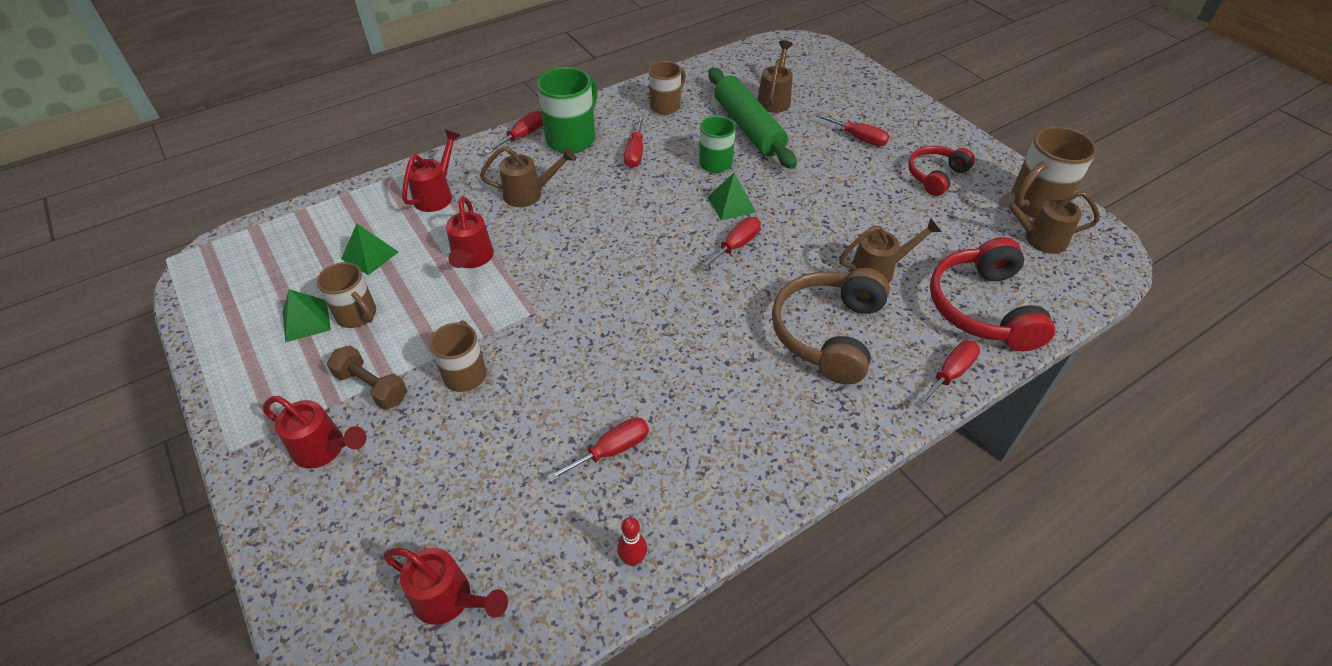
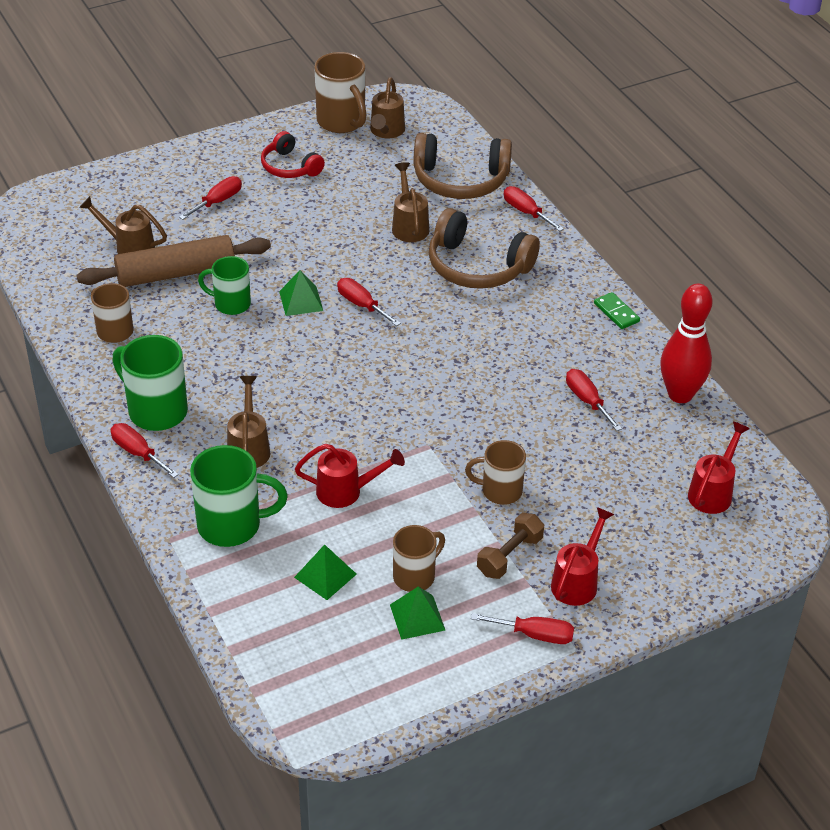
camera: 85 degrees left, 5 degrees down
(437, 194) = (232, 525): red watering can -> green mug
(633, 559) = (680, 394): red bowling pin -> red bowling pin, size x2.32
(635, 153) = (198, 361): red screwdriver -> red screwdriver (534, 635)
(748, 127) = (176, 273): green rolling pin -> brown rolling pin
(782, 479) = (616, 312): none -> green domino
(983, 308) = (460, 180): red headphones -> brown headphones

